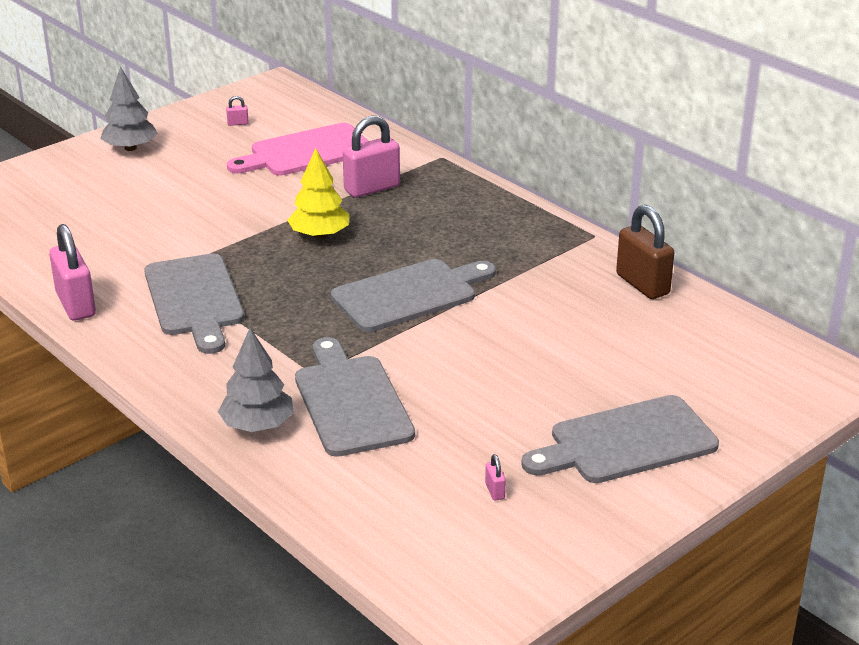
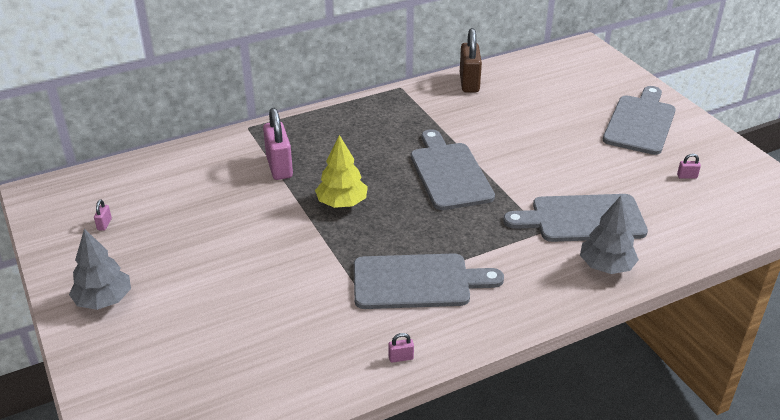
camera: 75 degrees left, 5 degrees up
(76, 305) = (401, 358): pink padlock -> pink padlock, size x0.41
(306, 152) = (192, 192): pink cutting board -> none
(626, 442) = (640, 122): grey cutting board -> grey cutting board turned 150 degrees counterclockwise
(642, 284) = (469, 83): brown padlock -> brown padlock turned 75 degrees counterclockwise

